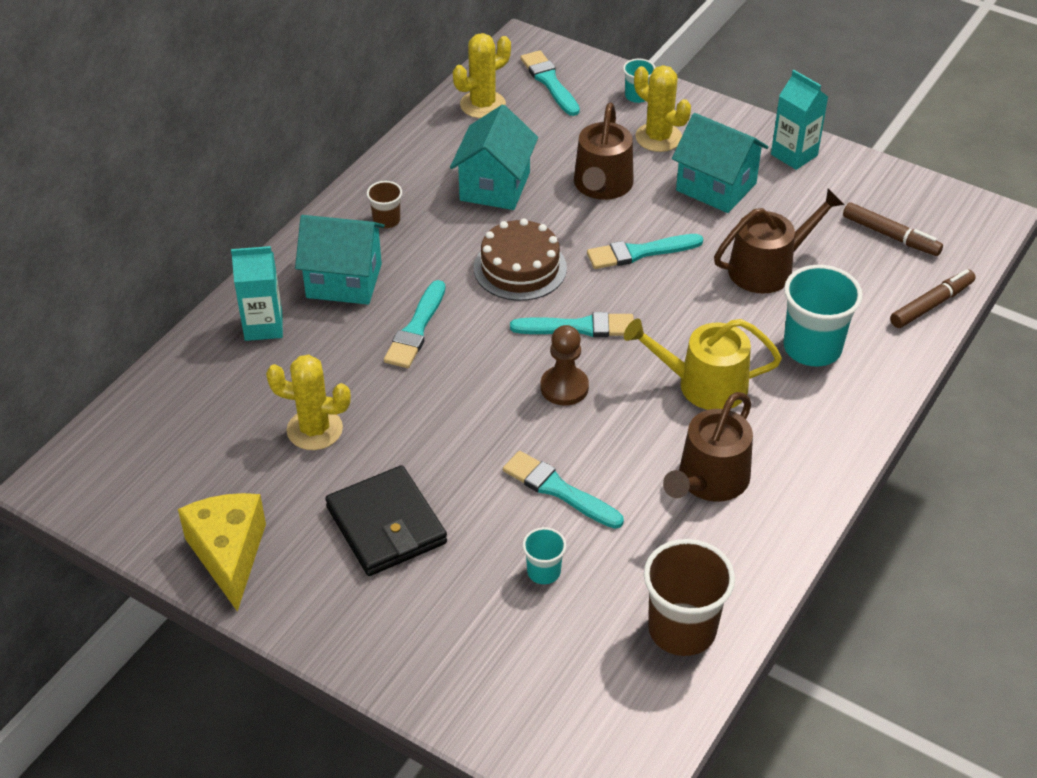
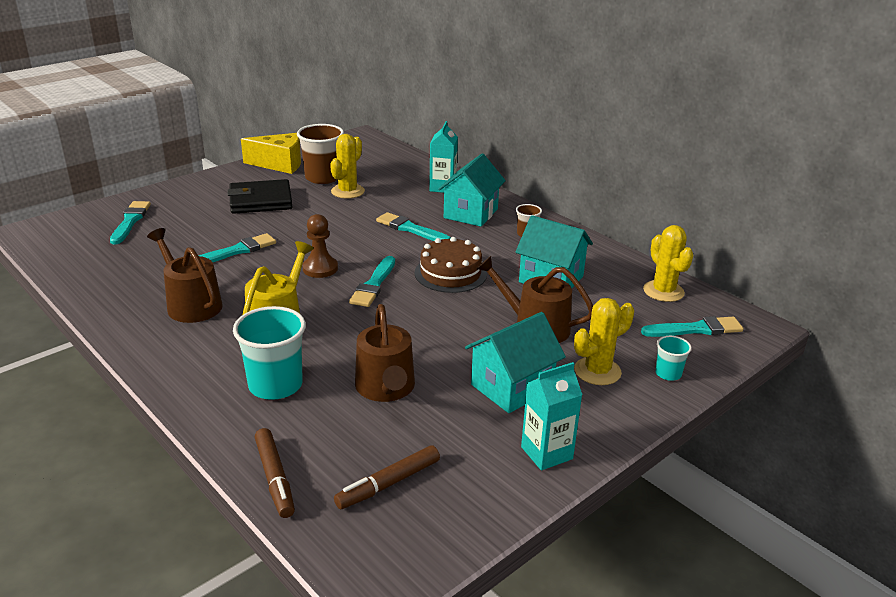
camera: 105 degrees right, 15 degrees down
(543, 572) = (182, 236): turquoise cup -> none
(640, 252) = (441, 327): turquoise brush -> turquoise brush (130, 221)
(682, 629) = (94, 269): brown cup -> brown cup (323, 177)

